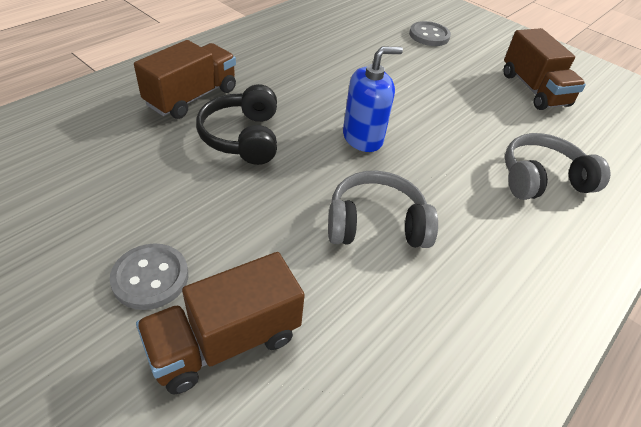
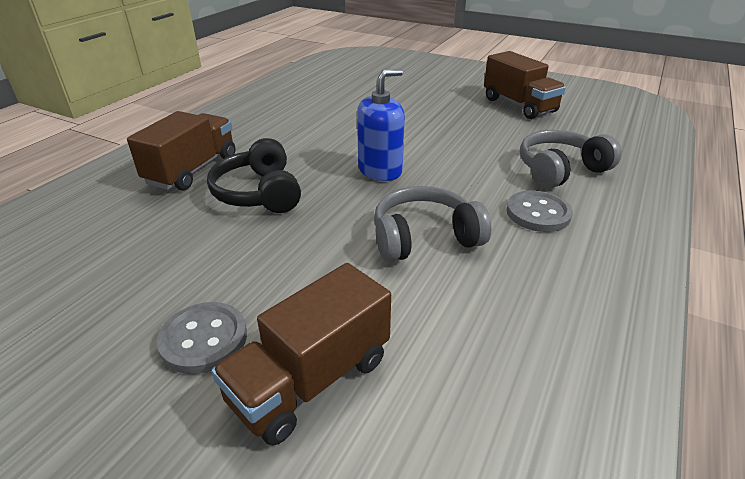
camera: 10 degrees left, 10 degrees down
(429, 35) = (407, 82): grey button -> grey button (538, 213)

